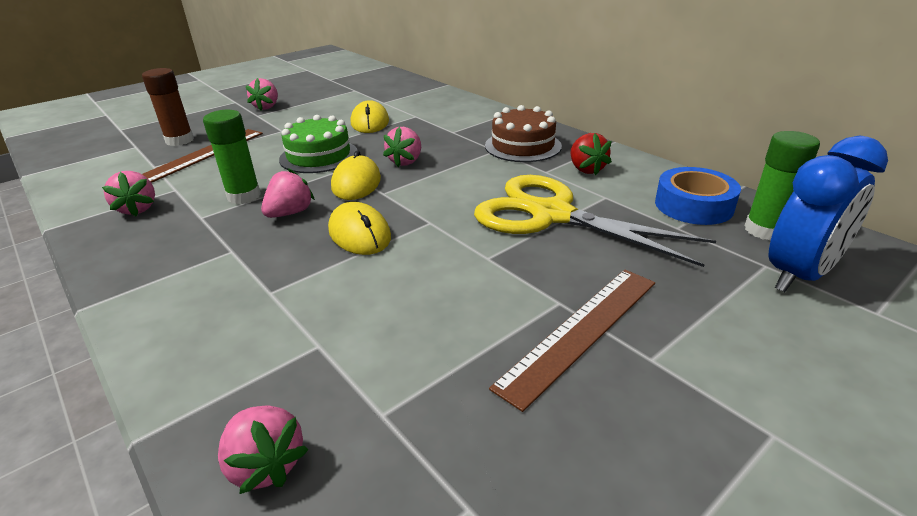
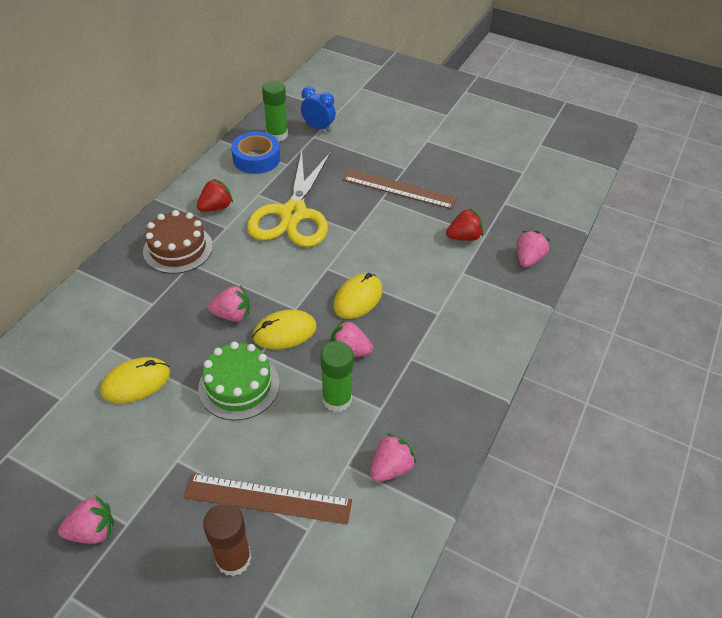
camera: 115 degrees left, 15 degrees up
(399, 379) = (464, 237): none -> red strawberry
(799, 275) = (318, 128): blue clock -> blue clock, size x0.63

